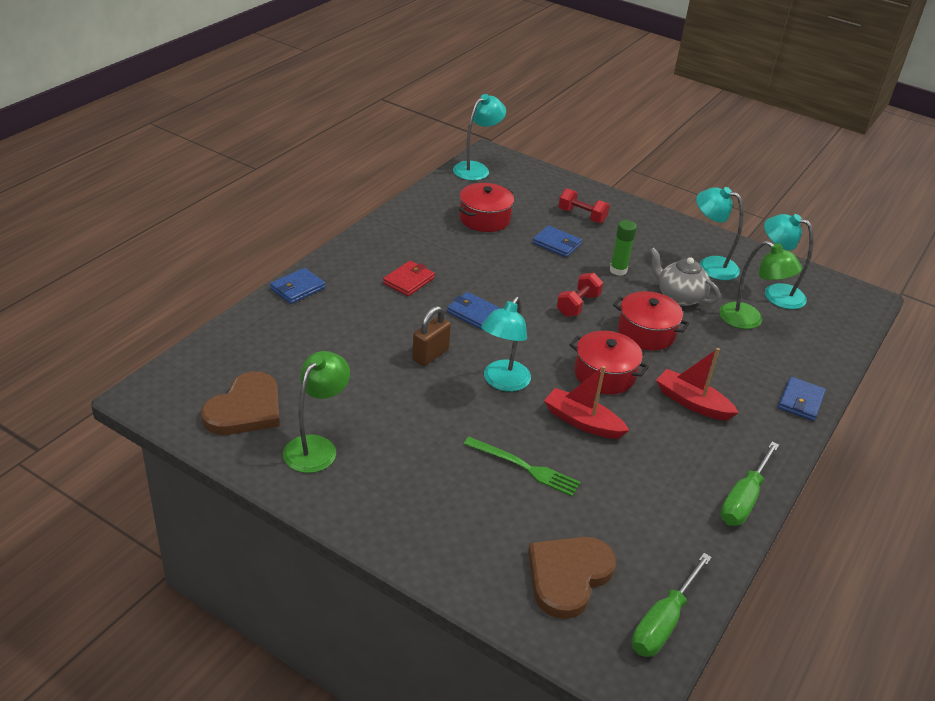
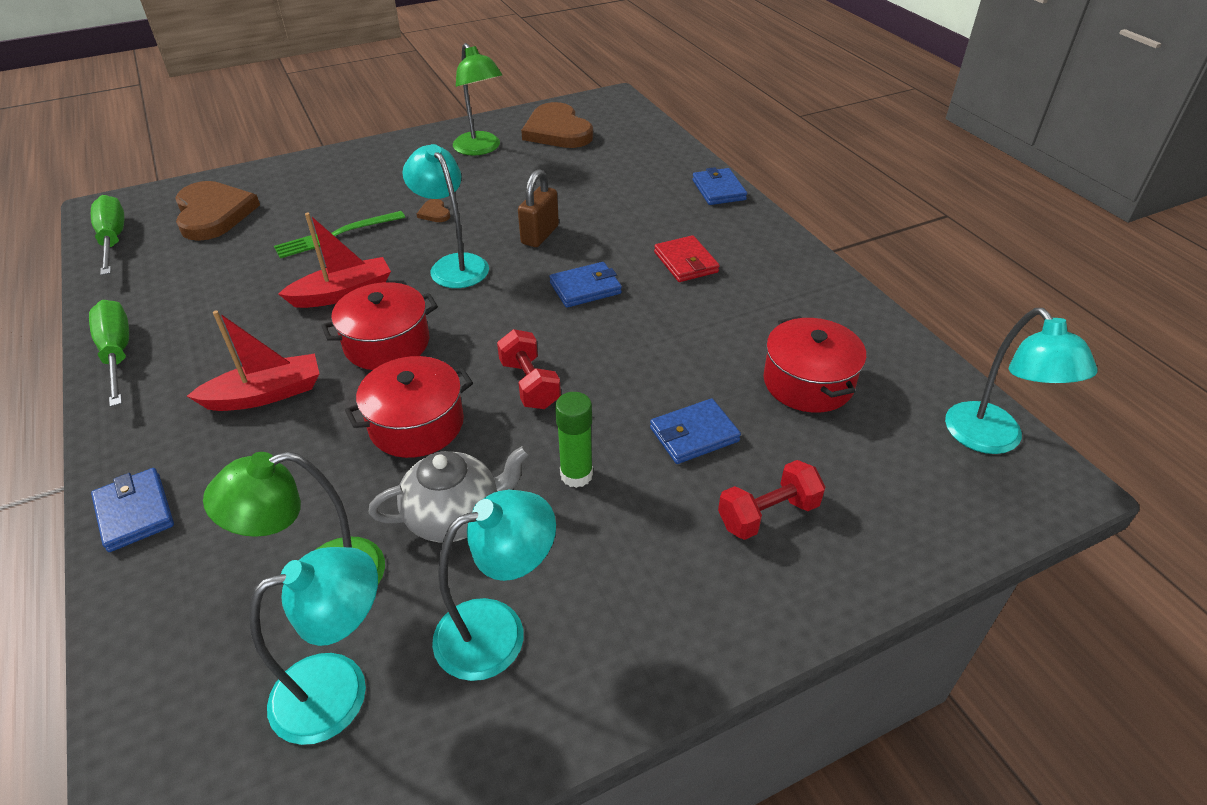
camera: 125 degrees right, 5 degrees up
(430, 355) = (540, 235): brown padlock -> brown padlock turned 45 degrees clockwise
(447, 425) = (434, 213): none -> brown heart

